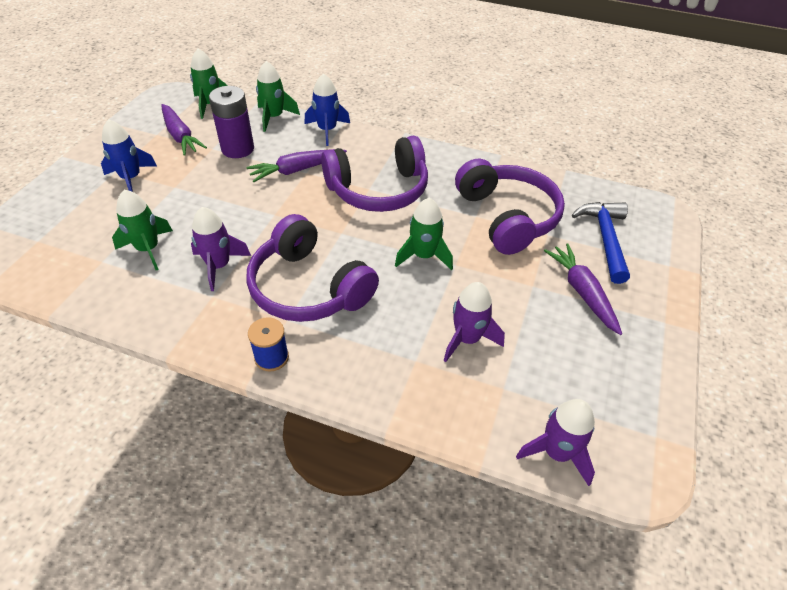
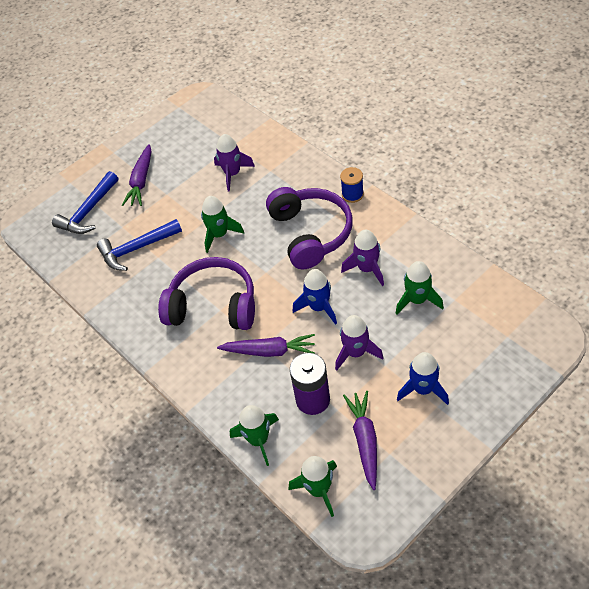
camera: 145 degrees left, 5 degrees up
(327, 130) = (215, 399): blue rocket -> blue rocket (319, 307)
(507, 217) = (136, 249): purple headphones -> blue hammer
(557, 453) = (231, 112): purple rocket -> purple rocket (356, 352)

